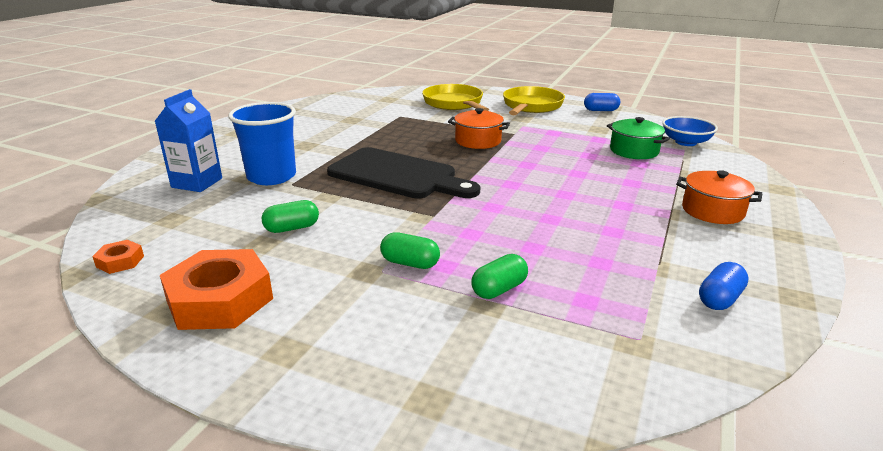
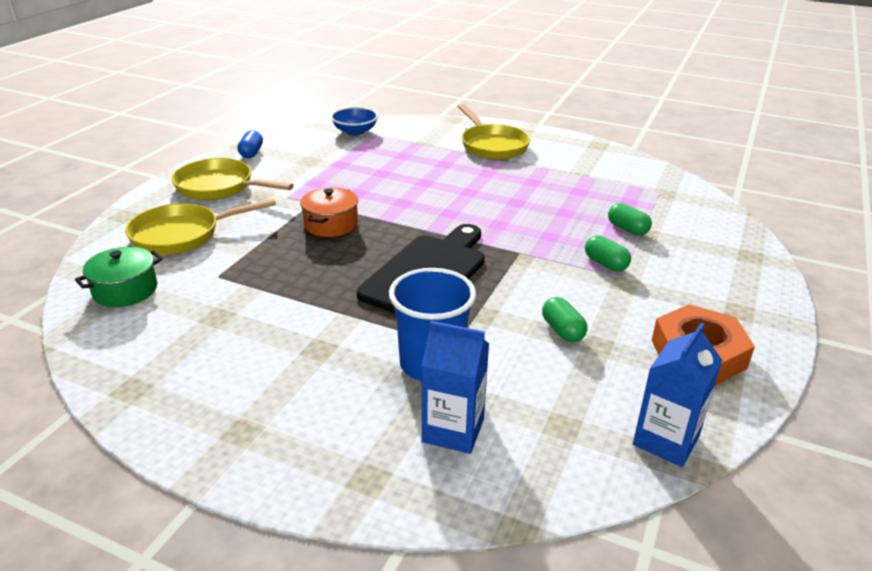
camera: 90 degrees left, 5 degrees up
(120, 261) = (666, 440): orange nut -> blue carton
(410, 263) = (605, 264): green capsule -> green capsule turned 60 degrees counterclockwise
(634, 151) = (373, 154): green pot -> green pot (125, 290)
(712, 211) = (492, 145): orange pot -> yellow pan
(719, 299) = (609, 164): blue capsule -> none

